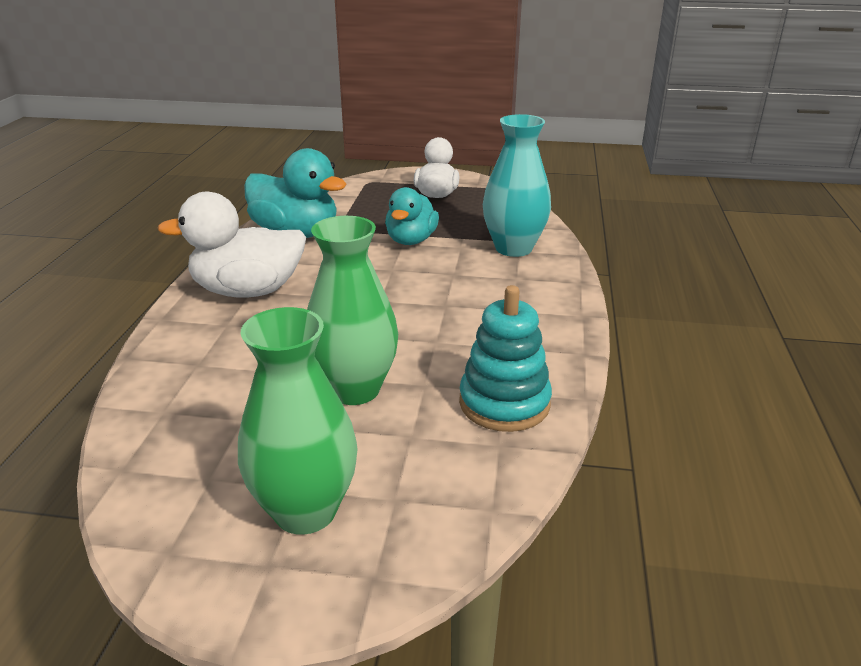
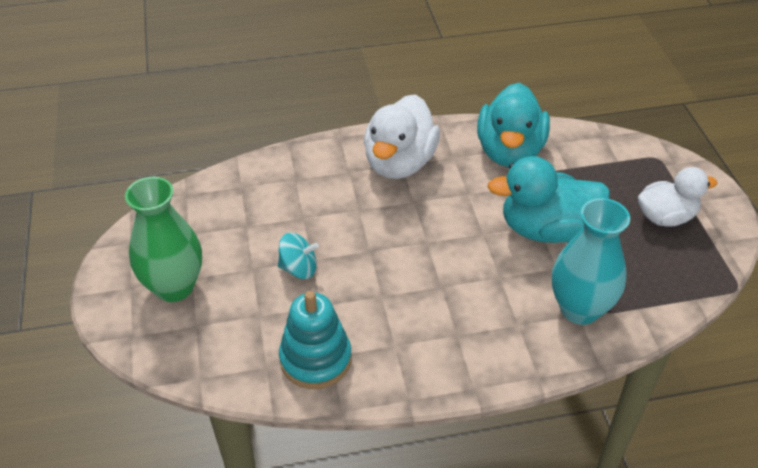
camera: 70 degrees right, 15 degrees up
(248, 291) = (399, 163): white duck -> white duck turned 135 degrees counterclockwise
(354, 389) = (299, 268): green vase -> turquoise spinning top
(411, 240) = (546, 229): turquoise duck -> turquoise duck, size x1.51

